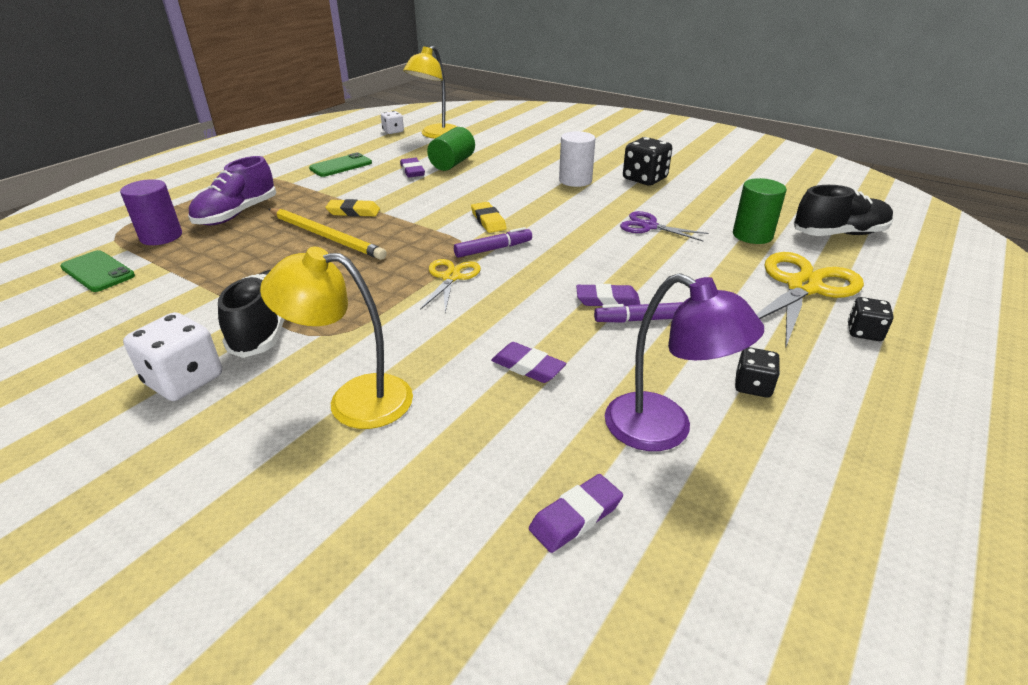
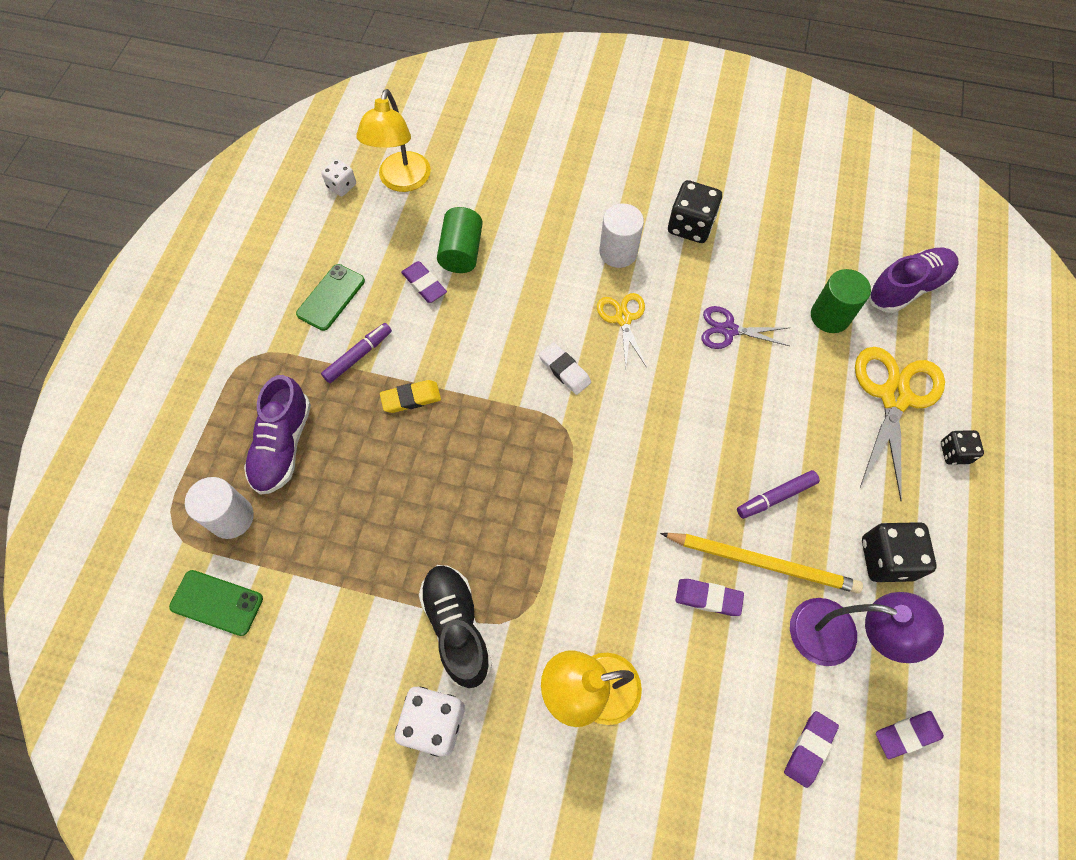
camera: 20 degrees left, 30 degrees up
(161, 236) = (231, 517): purple cylinder -> white cylinder
(326, 236) = (412, 457): yellow pencil -> yellow pencil (762, 562)
(451, 277) = (579, 489): yellow scissors -> yellow scissors (623, 319)
(488, 221) = (564, 370): yellow eraser -> white eraser
(493, 249) = (595, 424): purple marker -> purple marker (358, 356)
(607, 300) = (736, 477): purple eraser -> purple eraser (907, 734)
(752, 386) = (886, 558): black dice -> black dice, size x1.70
(839, 234) = (907, 288): black shoe -> purple shoe

